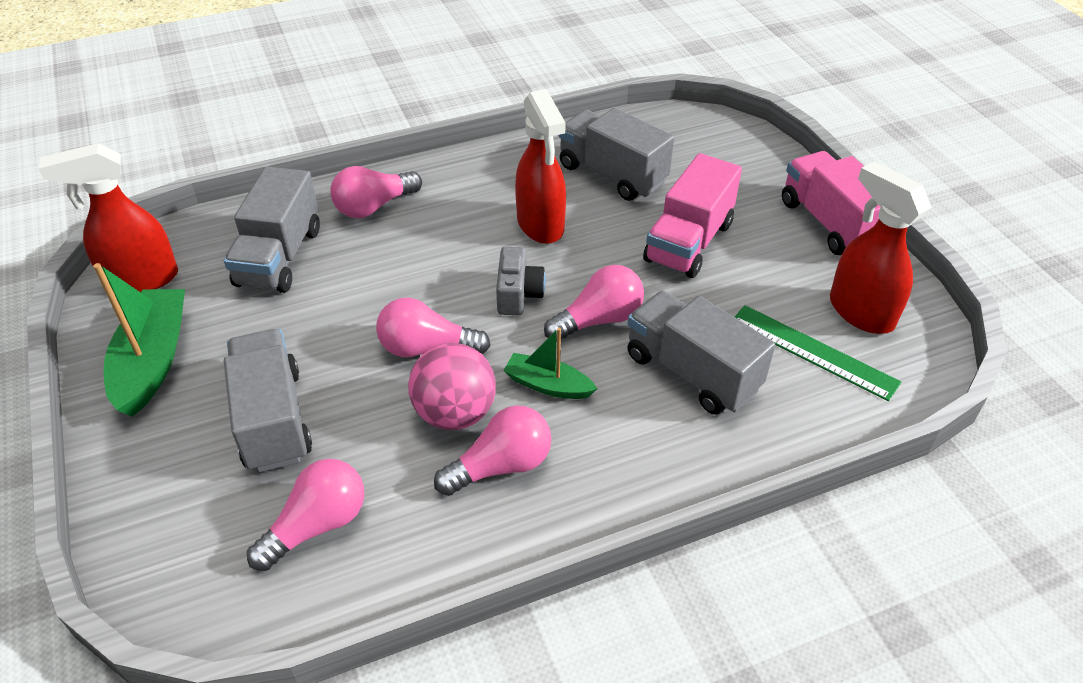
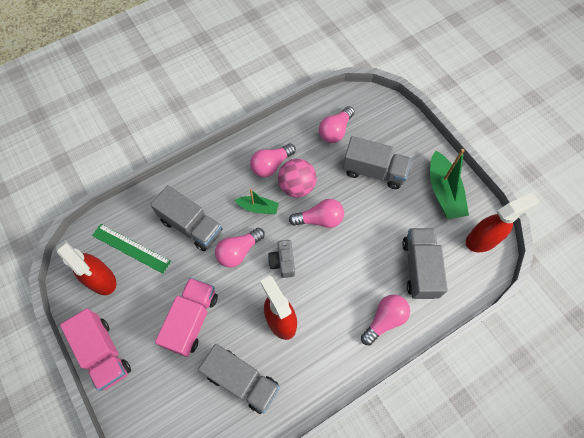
camera: 170 degrees right, 20 degrees up
(273, 419) = (374, 171): grey truck -> grey truck turned 45 degrees counterclockwise

